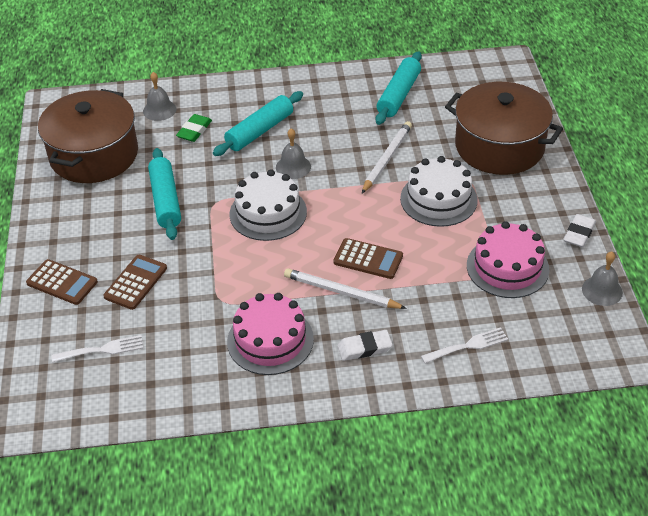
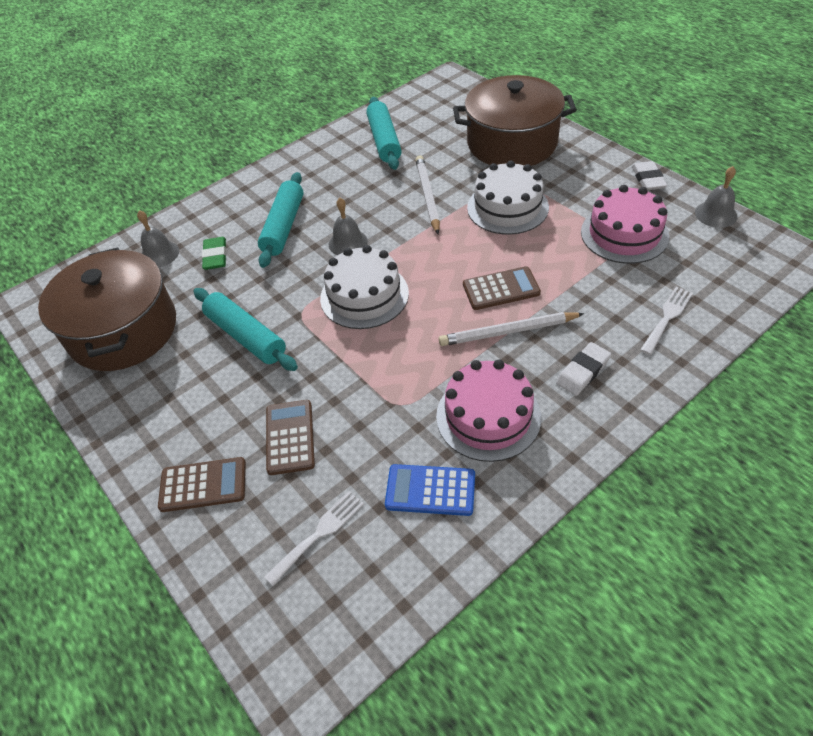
camera: 30 degrees left, 5 degrees up
(189, 364) = (430, 490): none -> blue calculator

